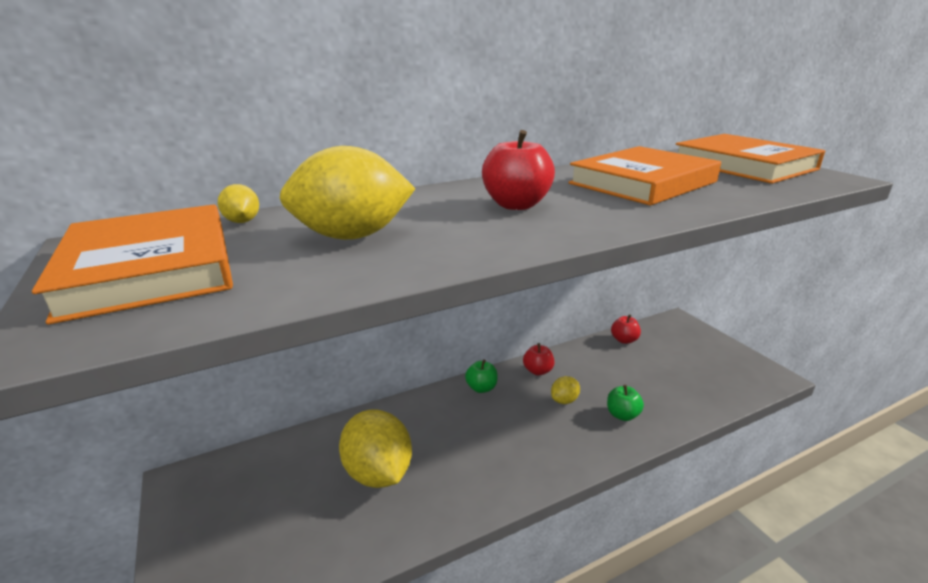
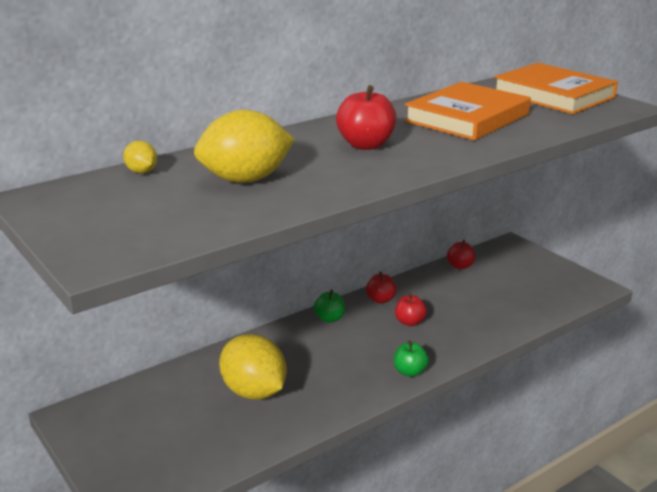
camera: 10 degrees left, 0 degrees up
(150, 268) = (107, 213): orange book -> none
(564, 400) = (409, 322): yellow lemon -> red apple
(622, 415) = (463, 329): green apple -> green apple (410, 372)

